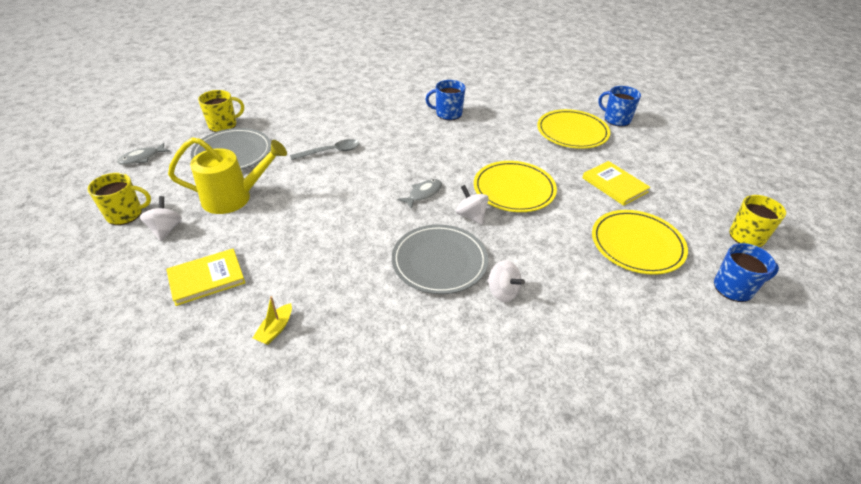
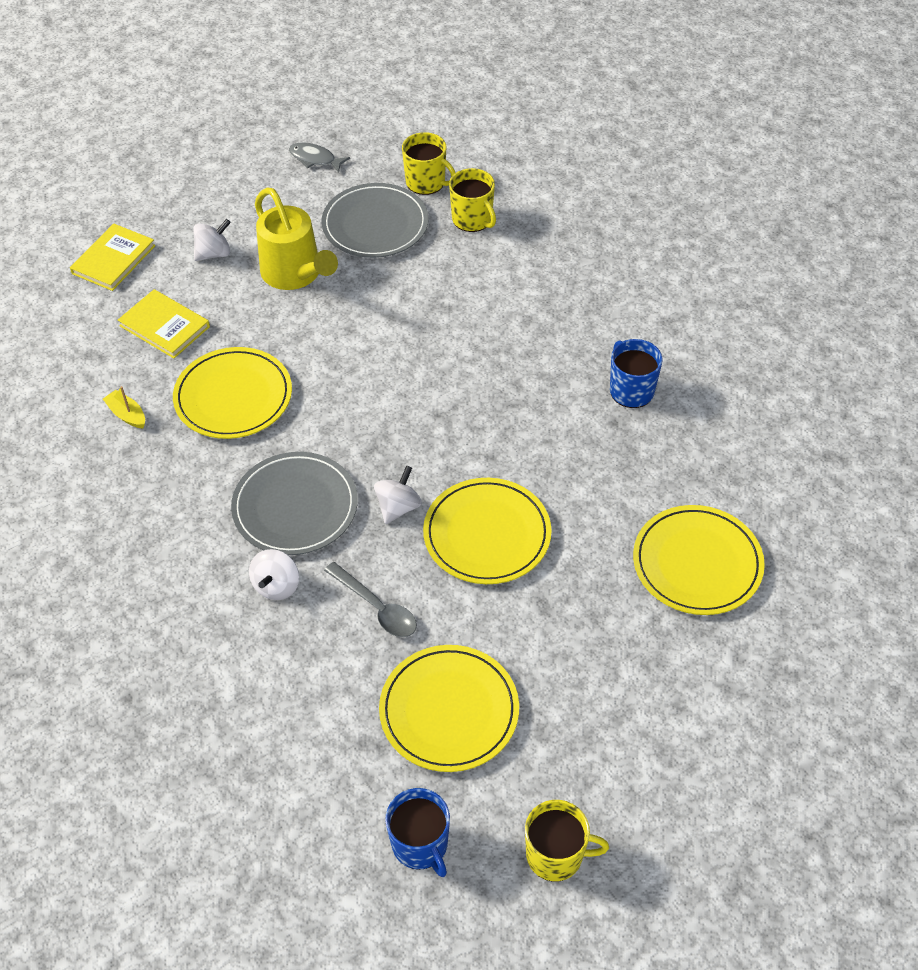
camera: 65 degrees right, 10 degrees up
(125, 214) = (218, 209): yellow mug -> yellow mug (472, 219)
(275, 329) = (127, 414): yellow boat -> yellow boat turned 45 degrees clockwise
(314, 262) = (233, 397): none -> yellow plate
(331, 152) = (441, 310): grey spoon -> grey spoon (376, 607)
(423, 194) = (413, 440): grey fish -> none
(614, 185) = (579, 654): yellow book -> yellow book (113, 259)
(616, 119) = (789, 616): blue mug -> none

